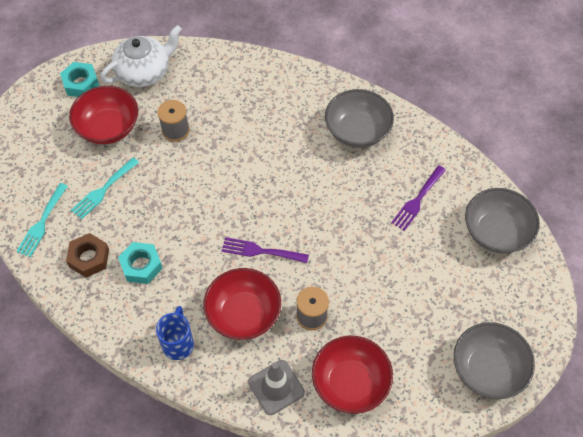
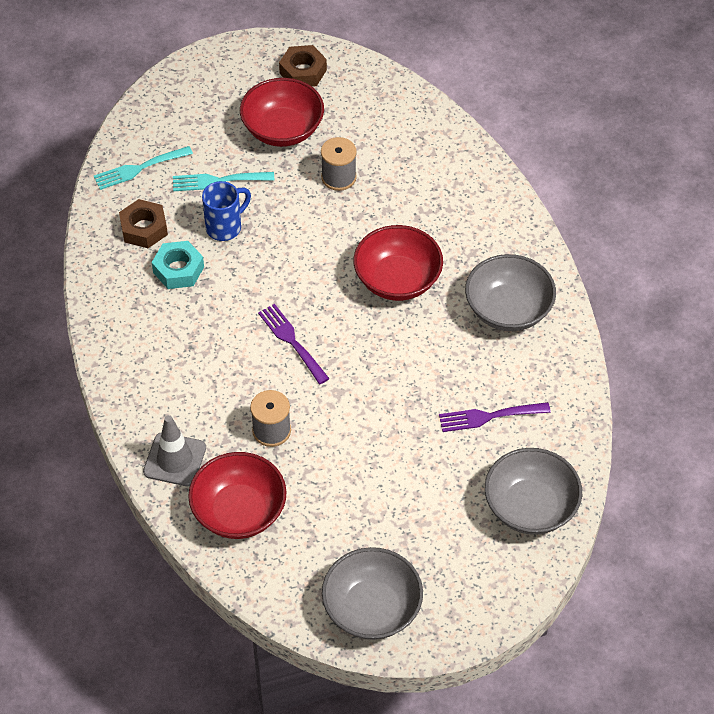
camera: 45 degrees right, 5 degrees down
(81, 83) = (303, 72): turquoise nut -> brown nut
(144, 72) = (371, 103): white teapot -> none
(178, 343) = (137, 357): blue mug -> blue mug (225, 227)
(243, 314) = (216, 379): red bowl -> red bowl (397, 280)

